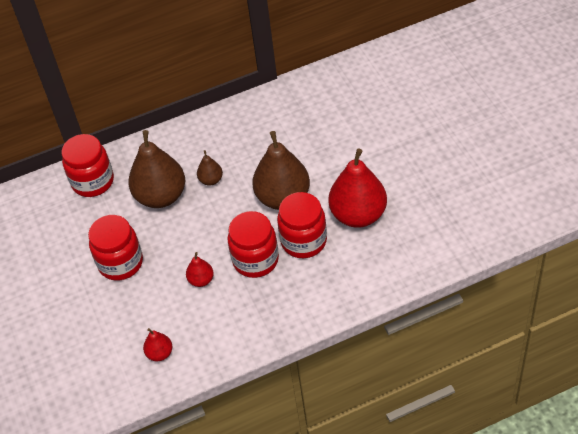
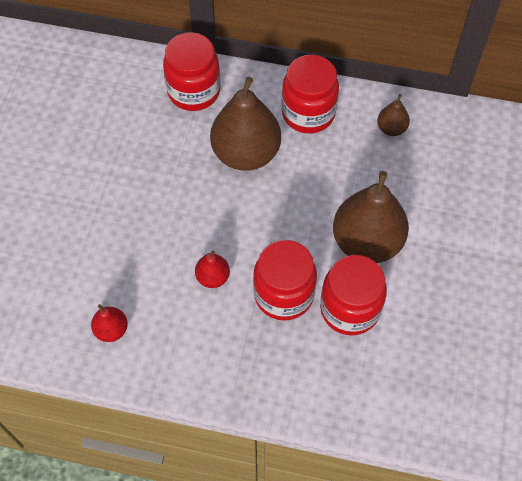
camera: 30 degrees right, 10 degrees up
(120, 263) = (151, 200): red jar -> red jar (308, 113)
(211, 180) = (309, 169): brown pear -> brown pear (391, 128)
(358, 215) = (431, 320): red pear -> none

